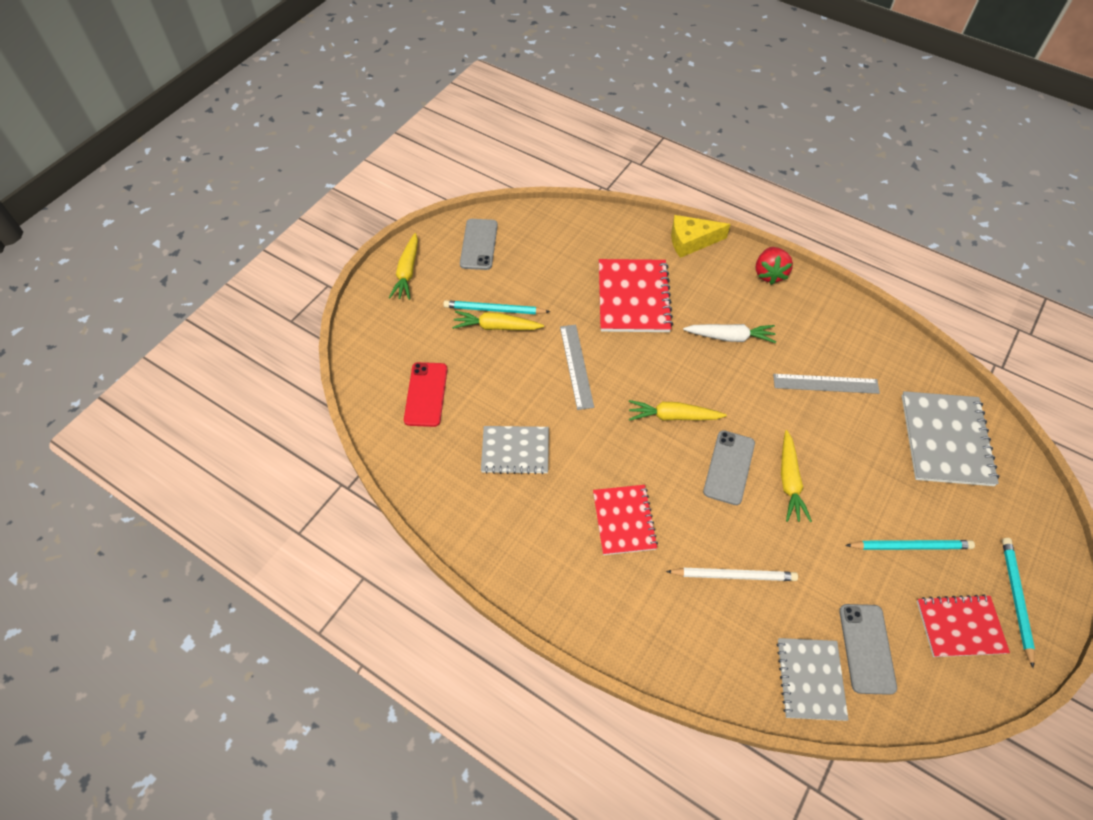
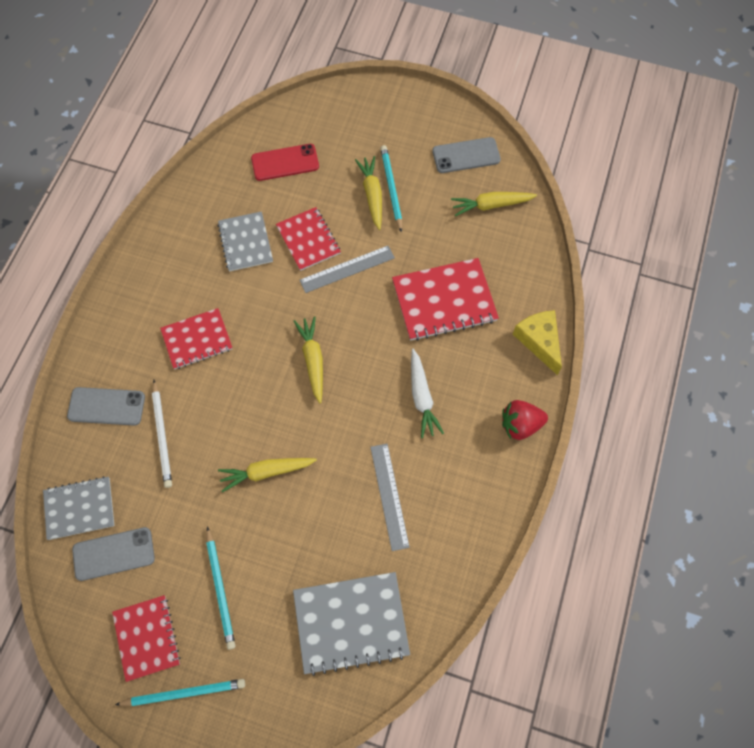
camera: 75 degrees right, 10 degrees up
(407, 272) = (413, 110): yellow carrot -> yellow carrot (491, 205)
(531, 392) = (308, 240): none -> red notebook
(729, 467) = (269, 417): grey phone -> grey phone (106, 406)

